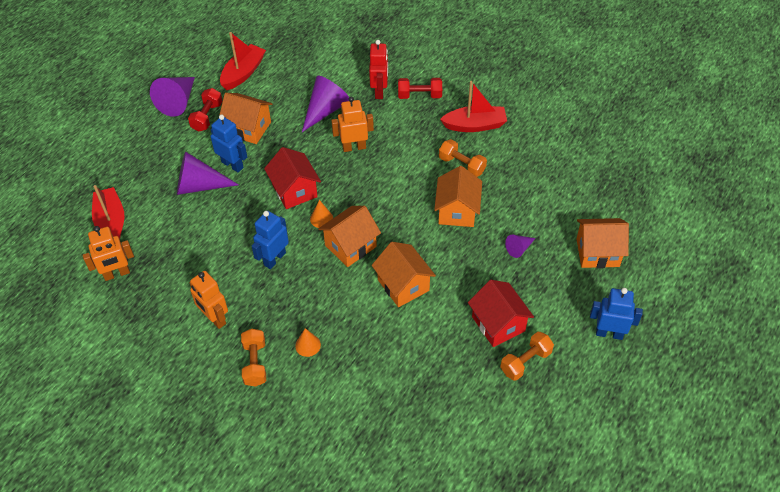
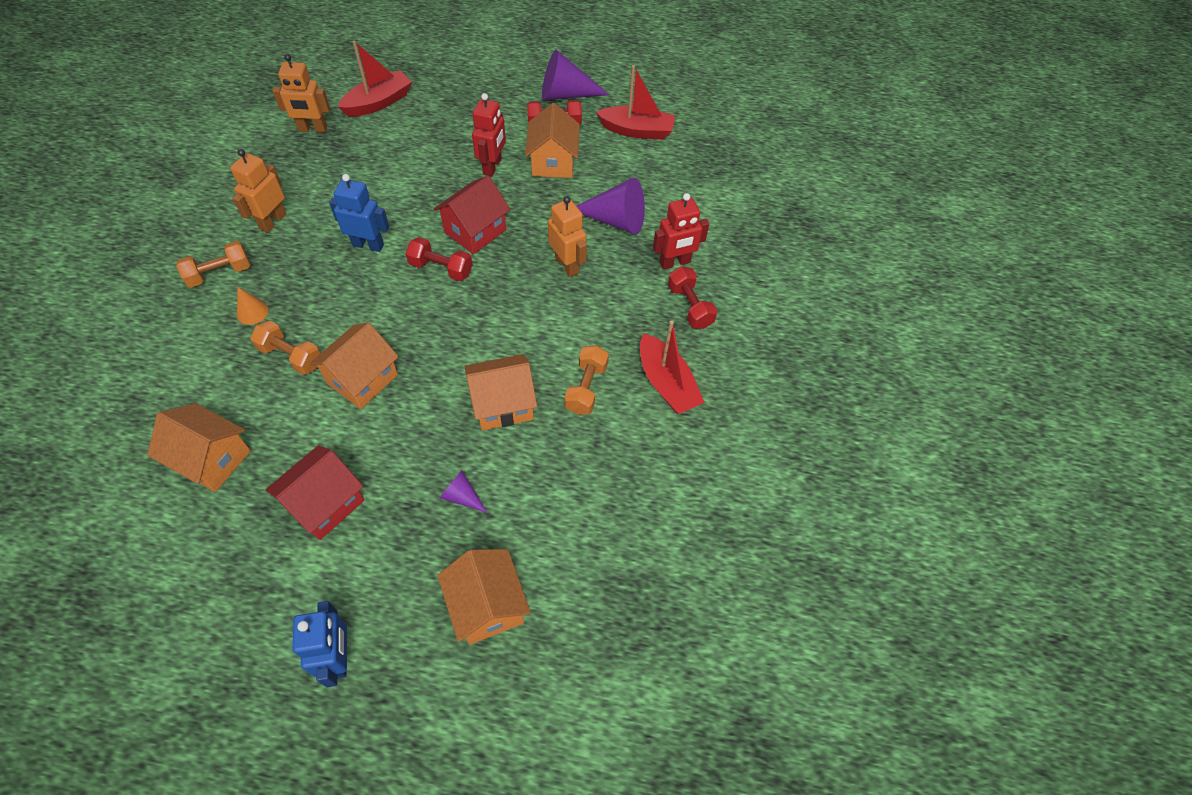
camera: 65 degrees right, 5 degrees up
(117, 274) = (312, 129): orange robot -> orange robot turned 45 degrees counterclockwise
(199, 185) = (451, 150): purple cone -> none
(232, 165) = (492, 166): blue robot -> red robot
(321, 218) = (441, 268): orange cone -> red dumbbell
(350, 246) = (408, 308): orange house -> orange house (212, 459)
(525, 362) = (268, 554): orange dumbbell -> orange dumbbell (291, 356)

